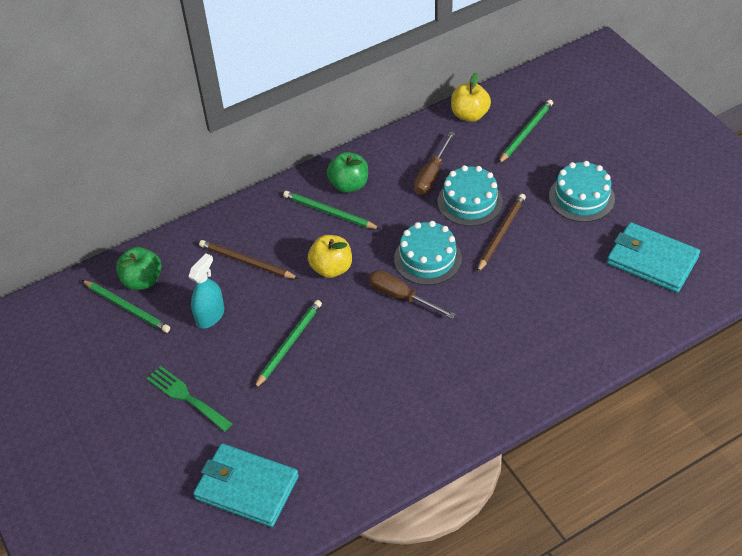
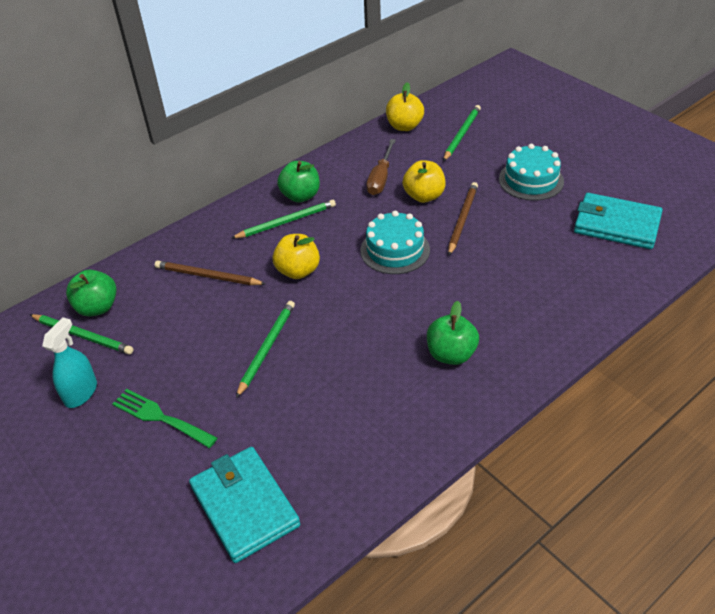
camera: 10 degrees left, 5 degrees down
(210, 316) = (176, 332): turquoise spray bottle -> turquoise spray bottle (81, 393)
(246, 487) = (245, 506): turquoise wallet -> turquoise wallet turned 45 degrees clockwise
(329, 212) = (286, 222): green pencil -> green pencil turned 135 degrees clockwise
(401, 297) = (376, 288): brown screwdriver -> none
(454, 375) = (451, 354): none -> green apple
(470, 201) = (424, 196): turquoise cake -> yellow apple

